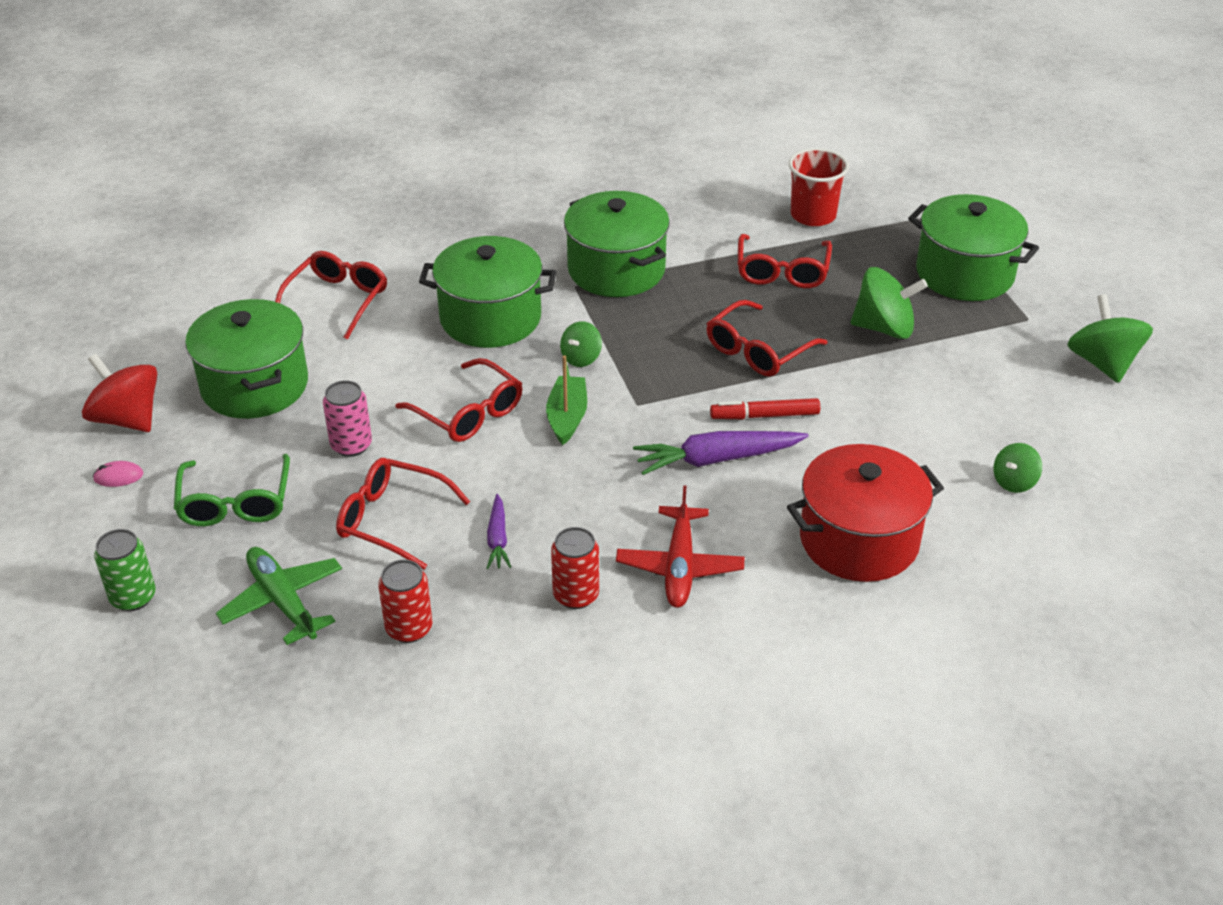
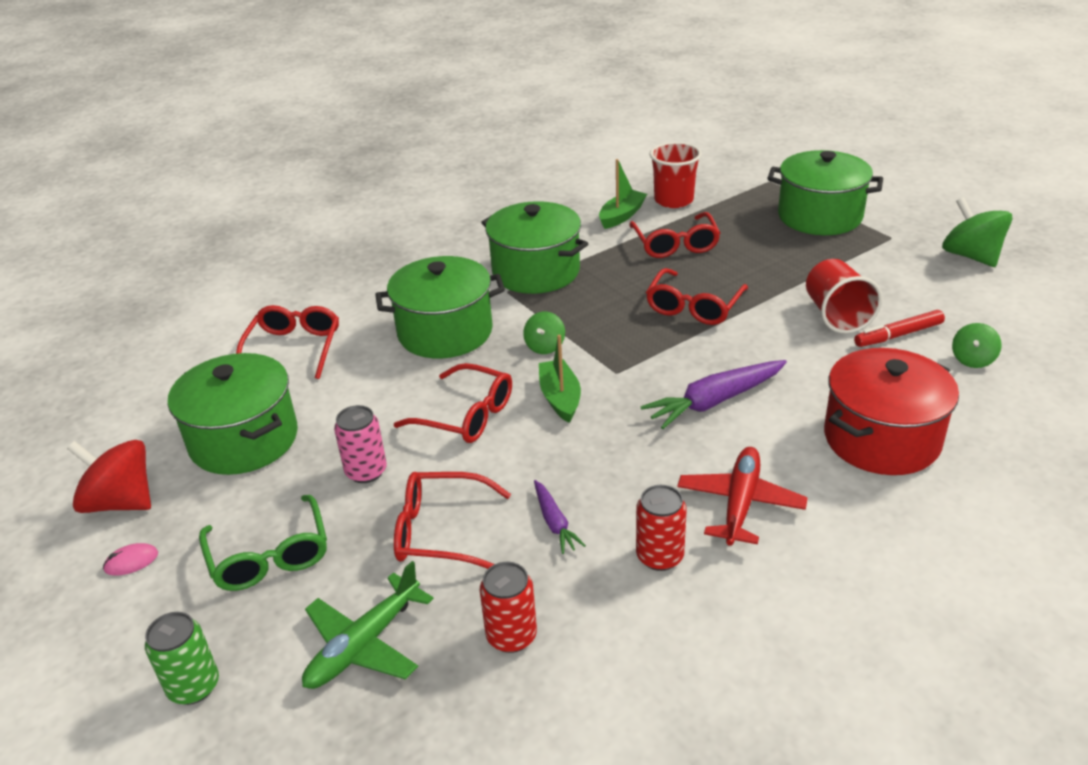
camera: 15 degrees left, 5 degrees down
(283, 601) = (364, 644): green plane -> green plane turned 90 degrees counterclockwise
(679, 566) = (740, 503): red plane -> red plane turned 150 degrees counterclockwise
(744, 222) = (621, 216): none -> green boat
(764, 416) = (733, 356): red marker -> red marker (898, 335)
(884, 328) = (785, 268): green spinning top -> none
(903, 397) = (836, 315): none -> red cup

